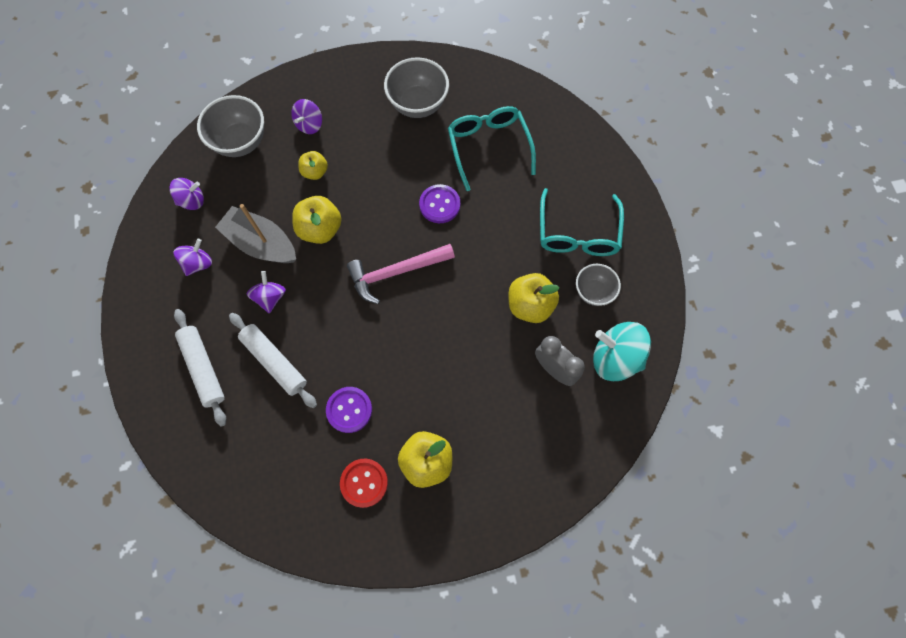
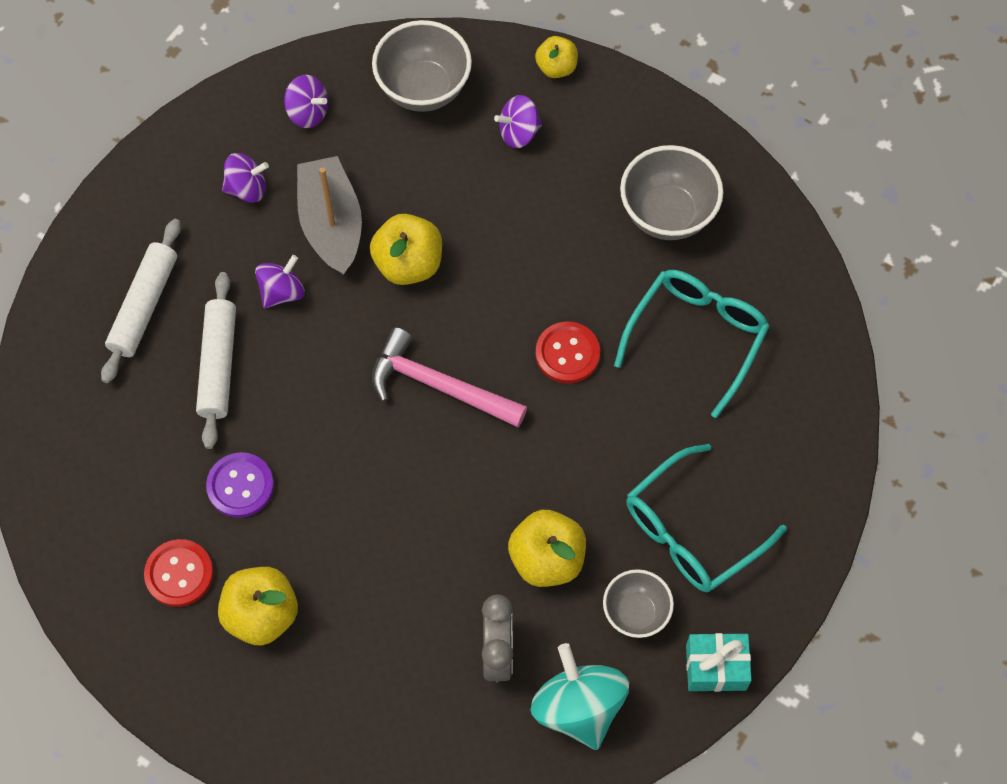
camera: 45 degrees right, 5 degrees down
(315, 172) = (468, 193): yellow apple -> yellow apple (556, 67)
(439, 205) = (567, 353): purple button -> red button
(651, 283) = (716, 667): none -> turquoise gift

